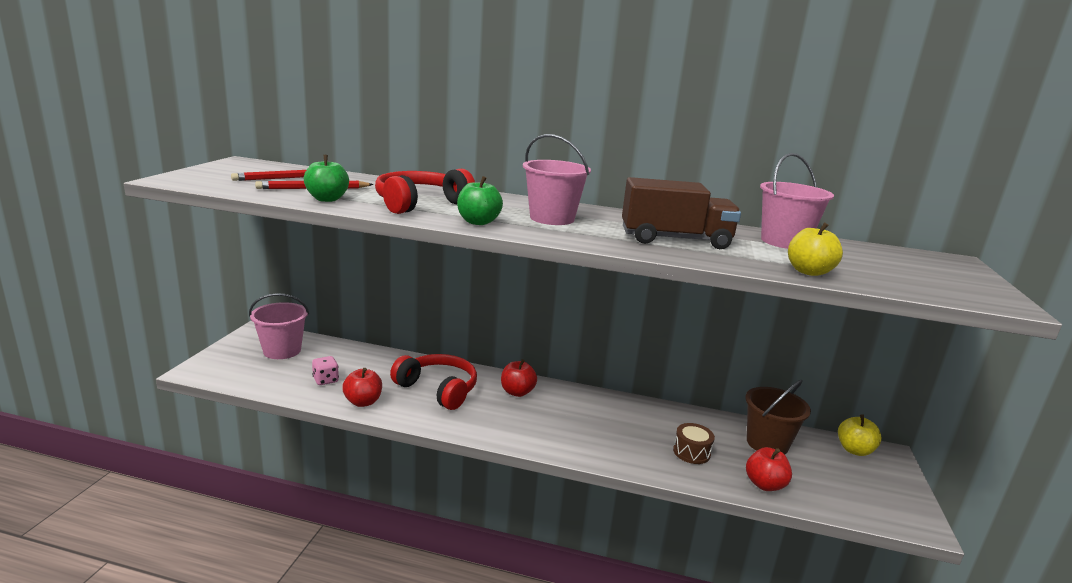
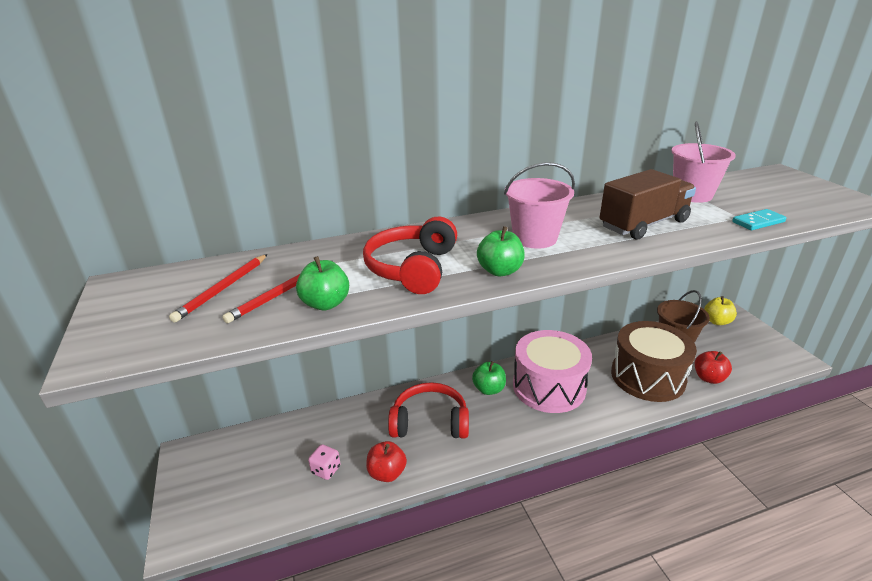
camera: 30 degrees left, 10 degrees up
(282, 351) = (242, 461): pink bucket -> none
(517, 392) = (489, 389): red apple -> green apple
(575, 414) = (549, 387): none -> pink drum
(691, 452) = (647, 376): brown drum -> brown drum, size x2.39
(809, 272) = (758, 222): yellow apple -> turquoise domino

